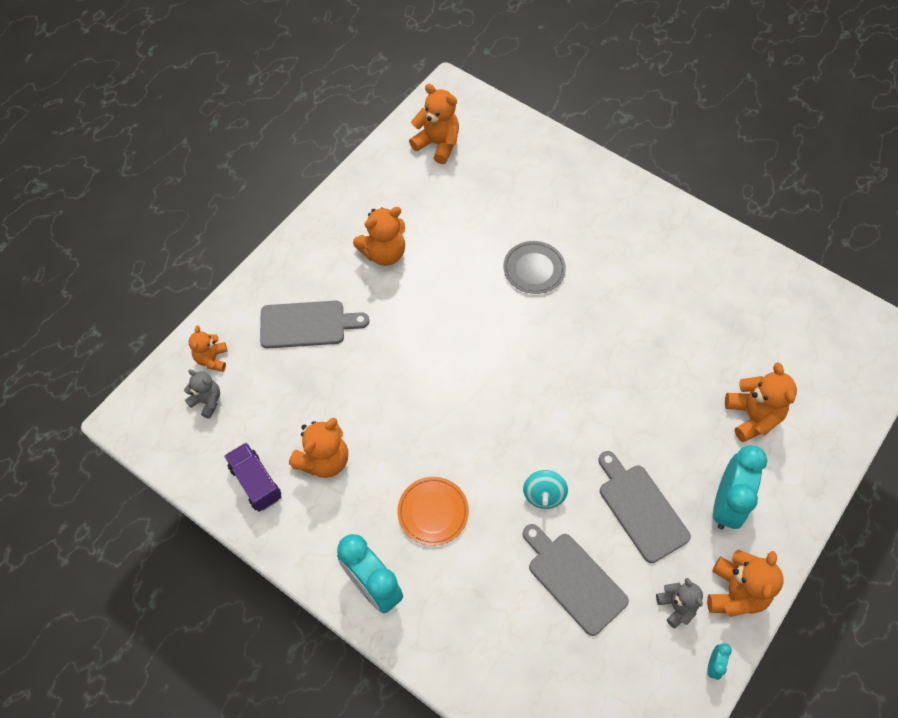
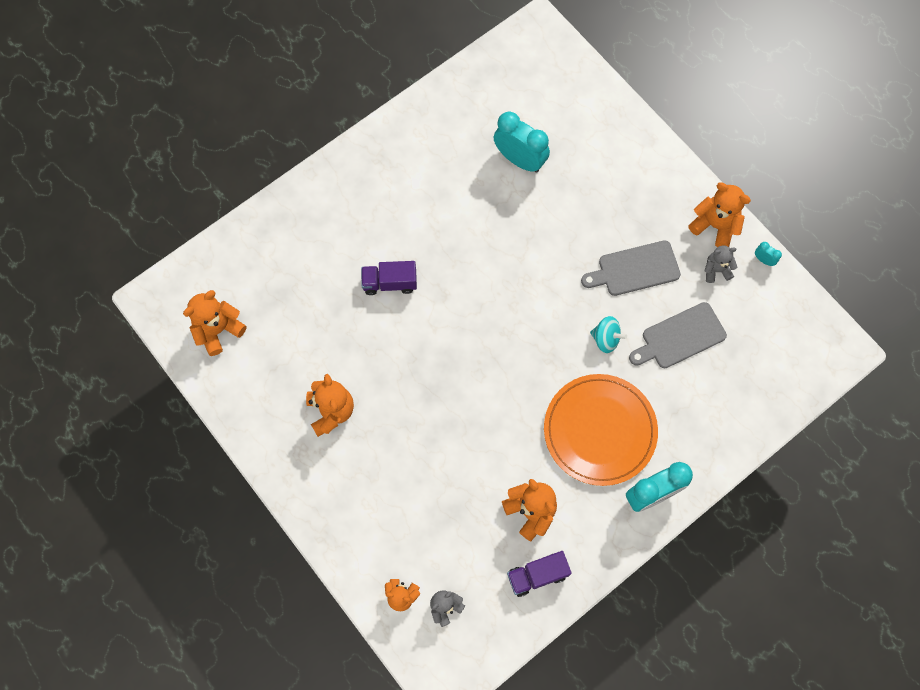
camera: 75 degrees left, 10 degrees up
(307, 324) = (389, 499): grey cutting board -> none
(433, 512) = (599, 430): orange plate -> orange plate, size x1.86
(534, 269) = (390, 283): grey plate -> purple truck
(726, 504) = (645, 206): turquoise clock -> turquoise clock (519, 160)
(752, 416) = (578, 159): orange teddy bear -> none

